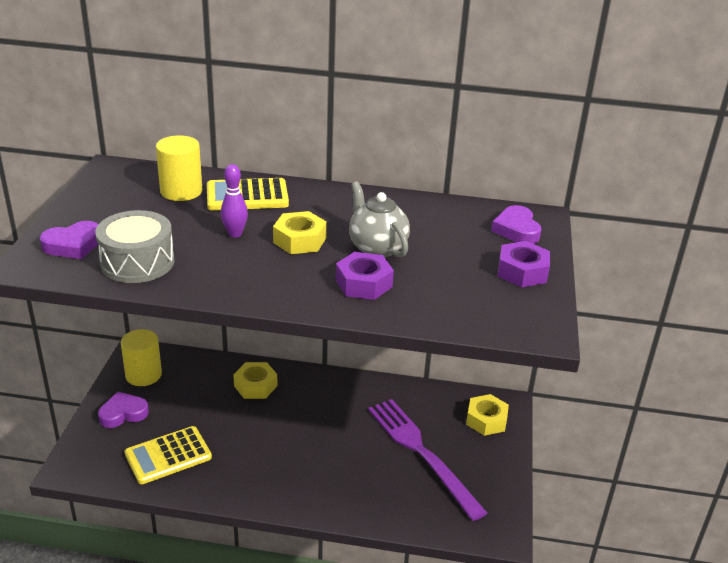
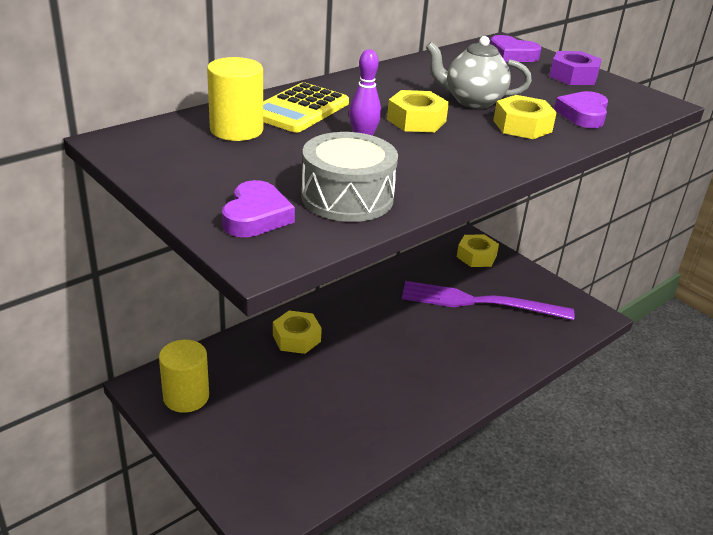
camera: 50 degrees left, 0 degrees up
(123, 413) = (227, 439): purple heart -> purple heart (583, 115)
(168, 456) = (326, 439): yellow calculator -> none
(363, 283) = (522, 126): purple nut -> yellow nut

